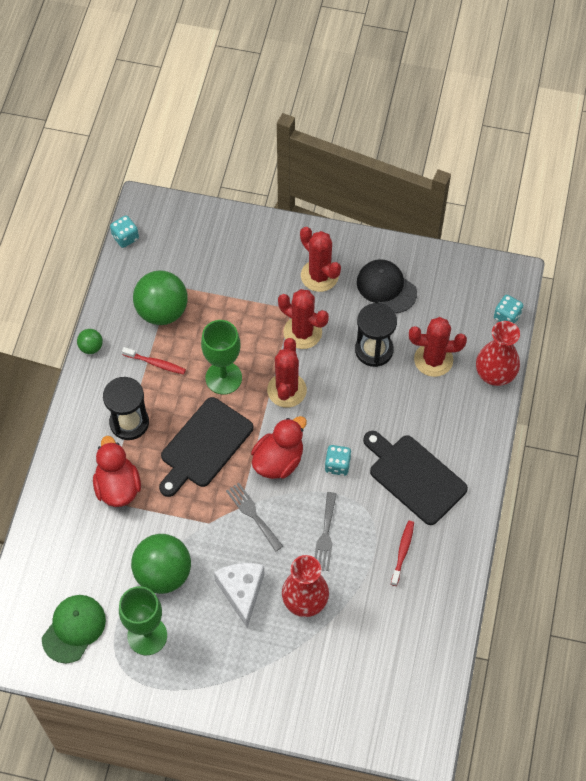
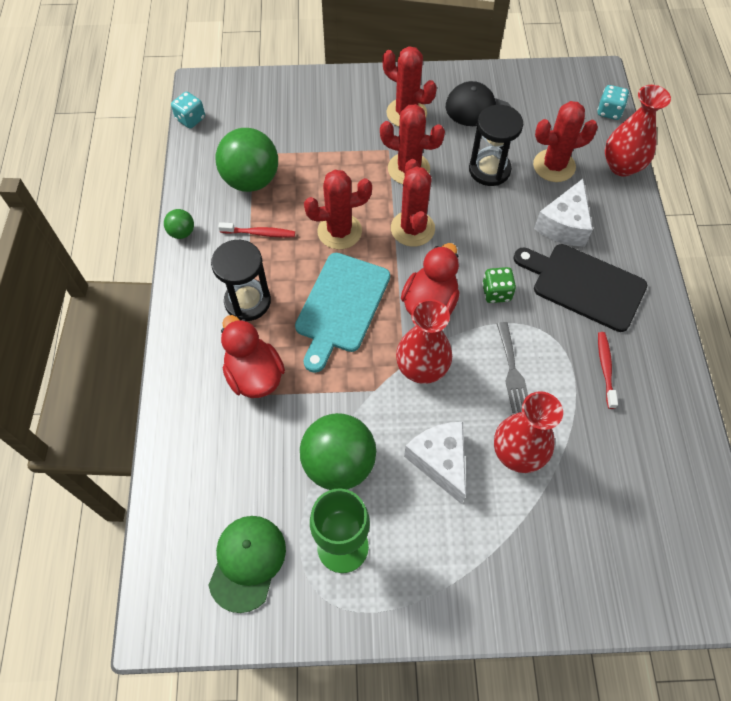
camera: 15 degrees left, 0 degrees up
(204, 445) = (341, 306): black cutting board -> turquoise cutting board
(223, 378) = (339, 231): green goblet -> red cactus
(253, 514) = (422, 368): grey fork -> red vase
(337, 465) = (496, 292): turquoise dice -> green dice
(419, 418) = (564, 225): none -> white cheese

